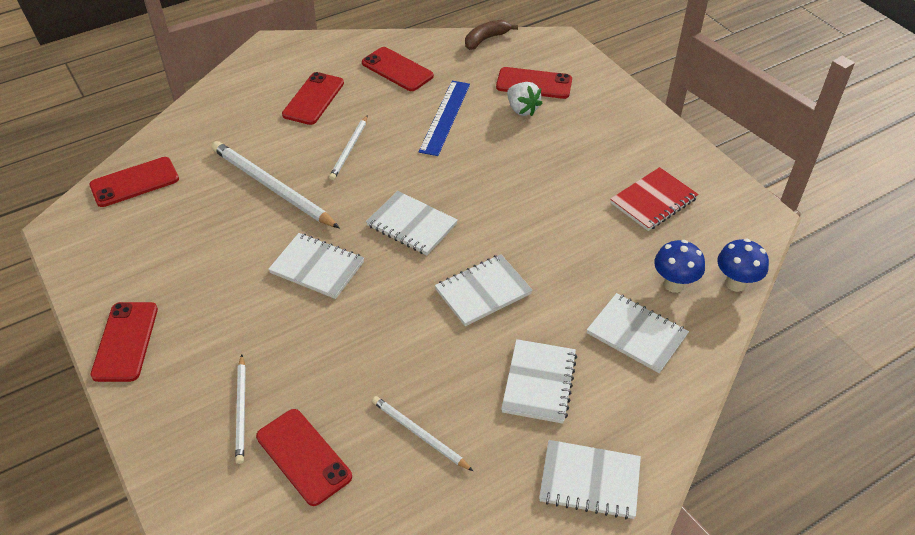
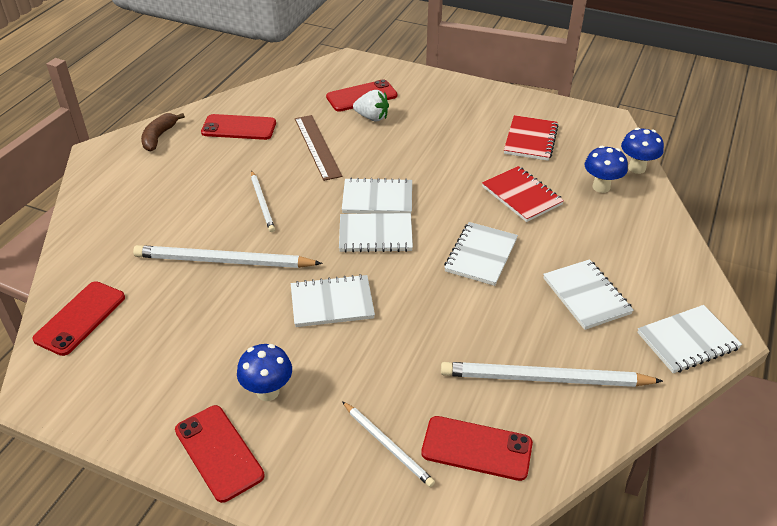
camera: 35 degrees left, 5 degrees down
(201, 314) = (268, 392): none -> blue mushroom
(313, 99) = (187, 178): red phone -> none
(419, 434) = (544, 379): white pencil -> white pencil, size x1.77
(445, 117) = (317, 146): blue ruler -> brown ruler
(485, 39) = (290, 79): brown banana -> brown banana (159, 137)
(582, 254) = (521, 196): none -> red notebook
(636, 334) = (613, 230): white notebook -> white notebook (377, 199)

